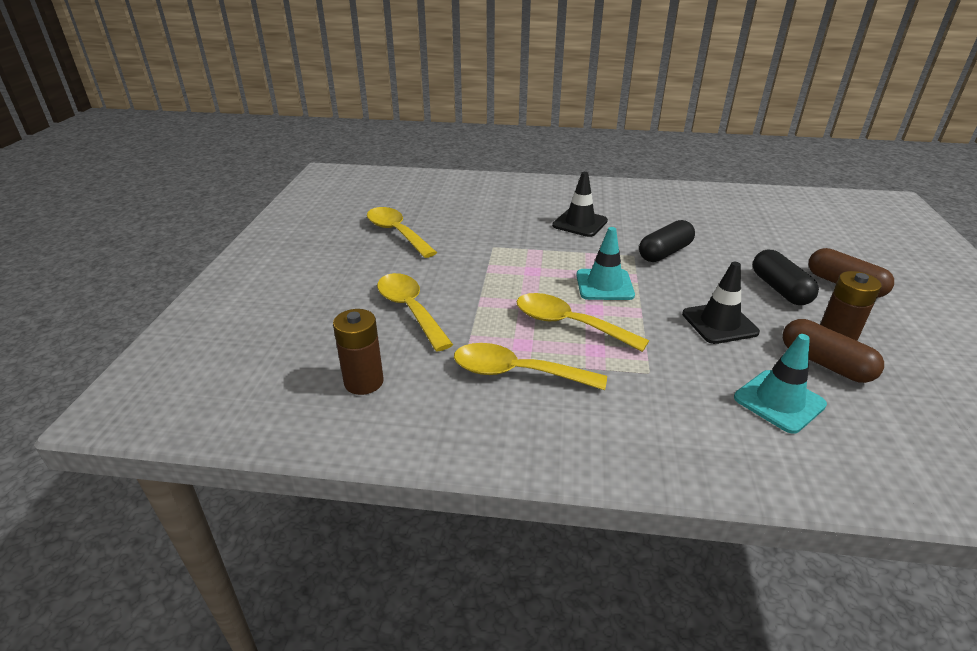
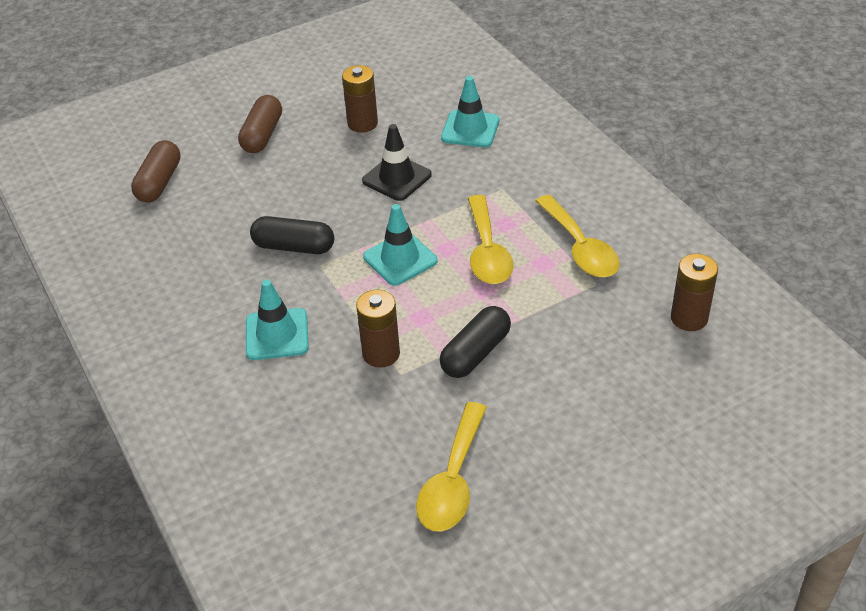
camera: 125 degrees left, 10 degrees up
(410, 310) = (578, 357): yellow spoon -> none
(518, 246) = (381, 354): none -> brown battery
(580, 223) = (277, 334): black traffic cone -> turquoise traffic cone
(780, 289) = (304, 164): black capsule -> black capsule (475, 353)
(825, 363) = (401, 121): brown capsule -> brown capsule (159, 182)

